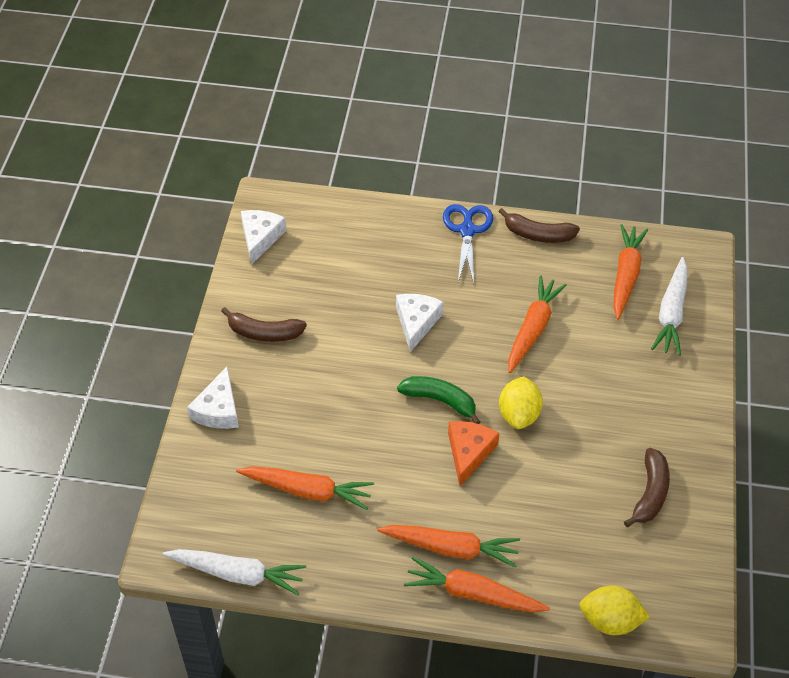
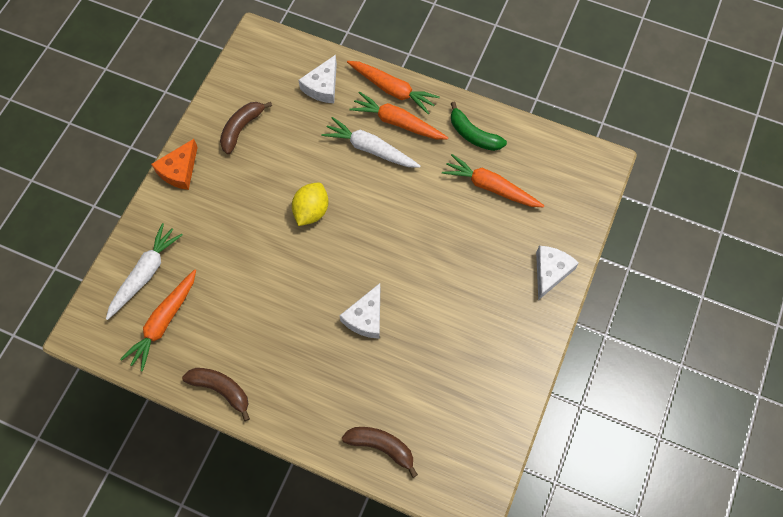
camera: 165 degrees left, 15 degrees up
(237, 574) = (551, 138): white carrot -> white carrot (370, 149)
(260, 238) = (487, 453): white cheese -> white cheese (322, 86)
(264, 333) = (501, 339): brown banana -> brown banana (381, 446)
(440, 401) = (369, 237): green banana -> green banana (473, 135)
(467, 230) = (286, 411): blue scissors -> none
(469, 452) = (361, 189): orange cheese -> orange cheese (179, 170)
(533, 329) = (268, 287): orange carrot -> none
(610, 621) = (309, 54): yellow lemon -> none

